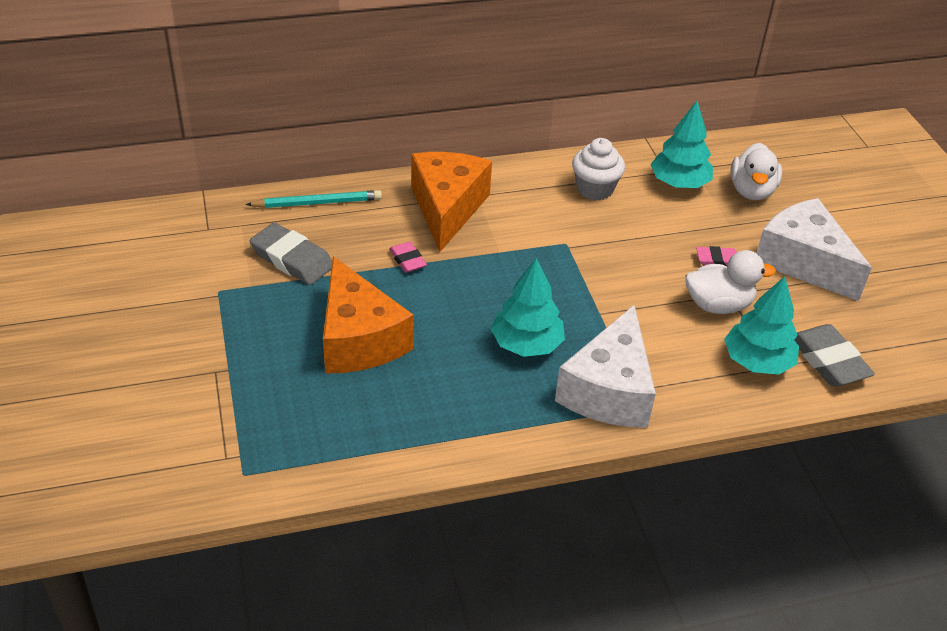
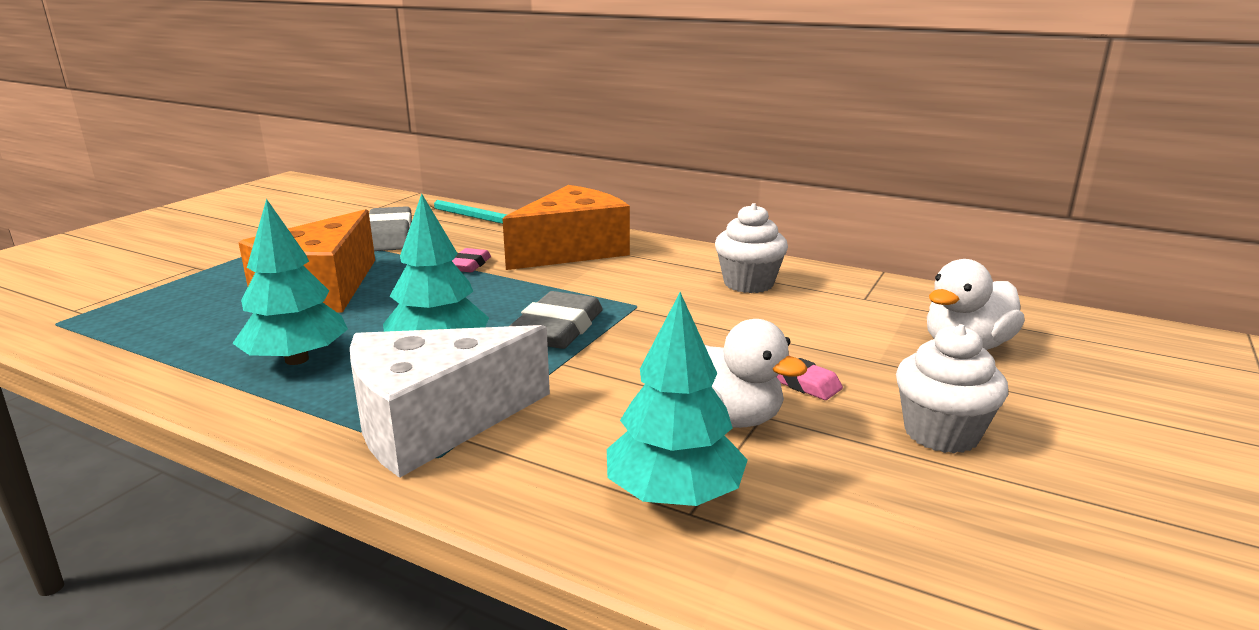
camera: 45 degrees right, 20 degrees down
(679, 183) = (866, 310): turquoise tree -> turquoise tree (297, 359)
(803, 262) = (941, 433): white cheese -> white cupcake
(828, 360) = (798, 554): grey eraser -> grey eraser (557, 329)

